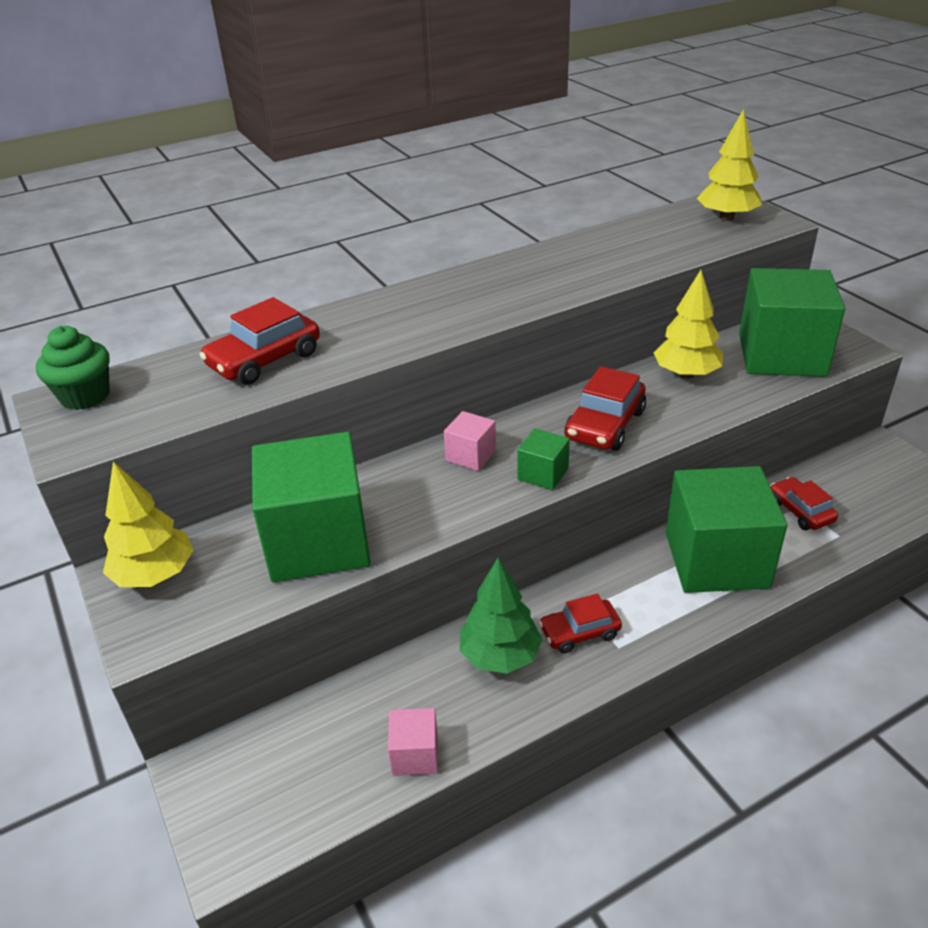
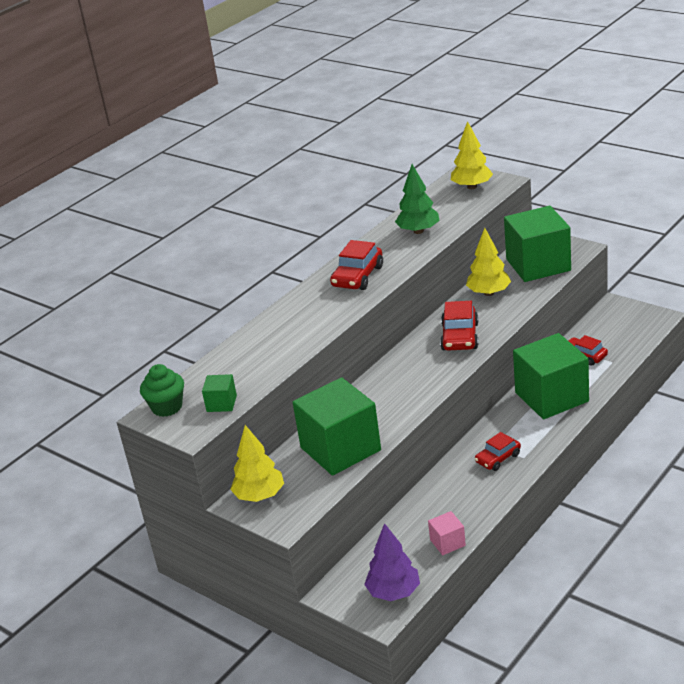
camera: 20 degrees left, 5 degrees down
(264, 360) = (258, 354): red car -> red car (357, 276)
(277, 813) = (394, 592): none -> purple tree
(471, 455) = (393, 378): pink cube -> none
(500, 656) = (461, 484): green tree -> green tree (418, 231)
(543, 474) = (442, 374): green cube -> green cube (221, 403)

